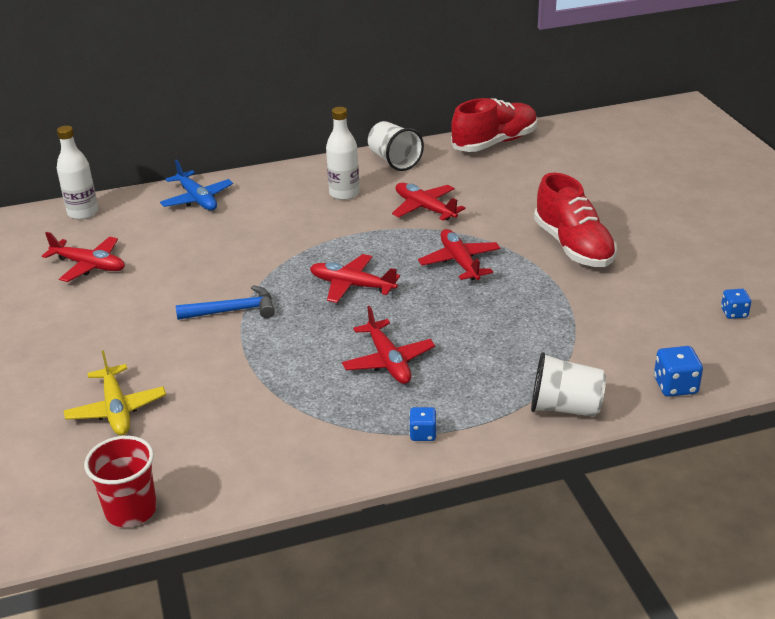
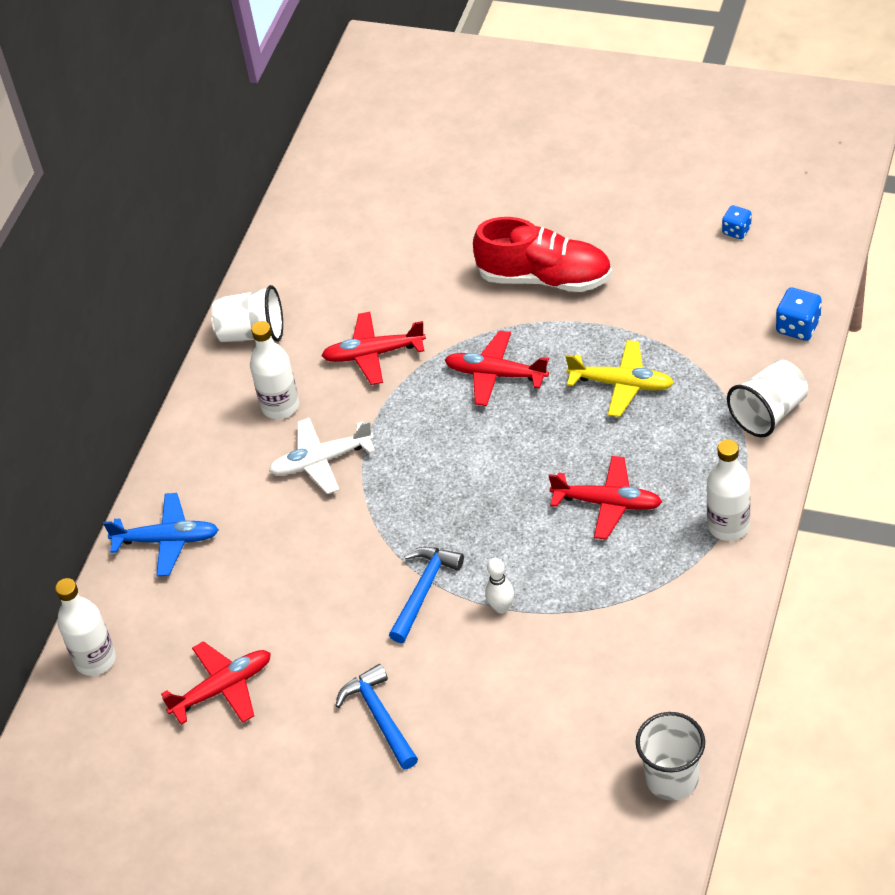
camera: 50 degrees left, 15 degrees up
(104, 337) = (380, 717): none -> blue hammer
(116, 409) = (514, 744): yellow plane -> yellow plane (622, 384)
(131, 510) = (672, 779): red cup -> white cup
(244, 351) = (501, 607): none -> white bowling pin
(312, 226) = (321, 461): none -> white plane
(352, 285) = (462, 476): red plane -> none
(423, 434) = (728, 526): blue dice -> white bottle
(495, 143) = (297, 233): red shoe -> none

